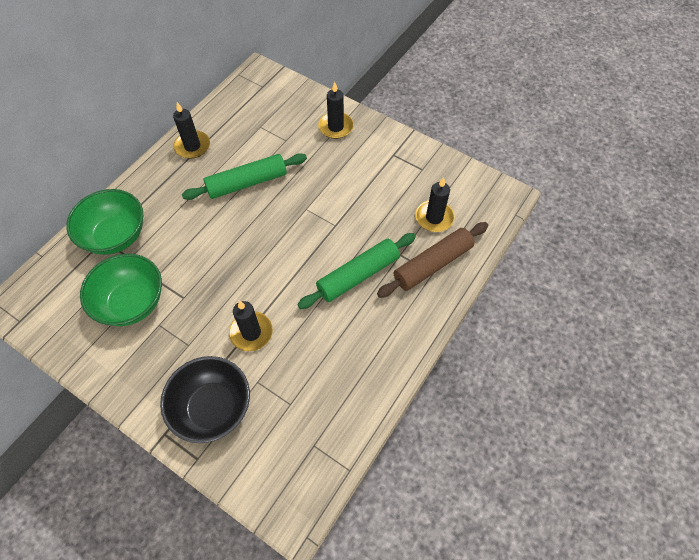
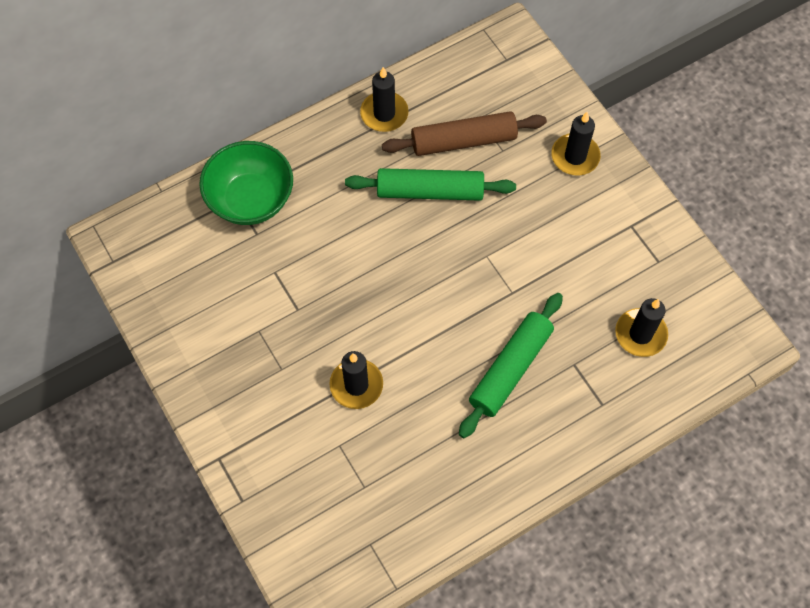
camera: 25 degrees right, 5 degrees up
(132, 302) = (239, 291): green bowl -> none
(212, 408) = (279, 453): black bowl -> none
(358, 275) = (510, 369): green rolling pin -> green rolling pin turned 45 degrees counterclockwise
(432, 264) = (607, 394): brown rolling pin -> brown rolling pin (463, 141)

